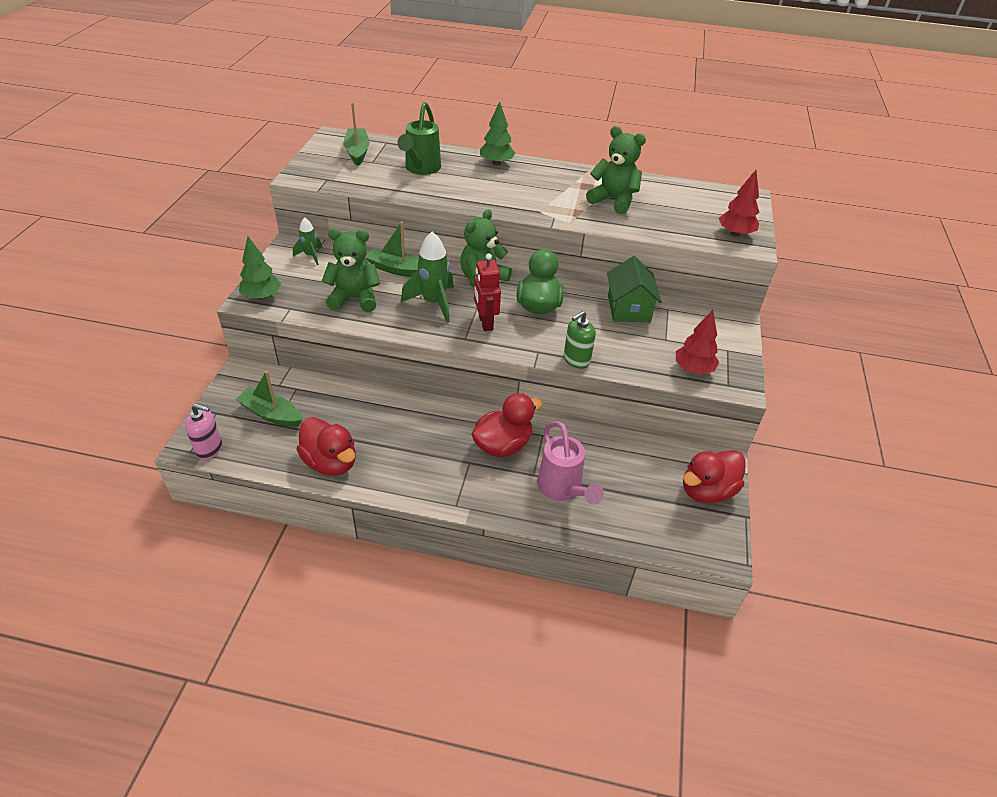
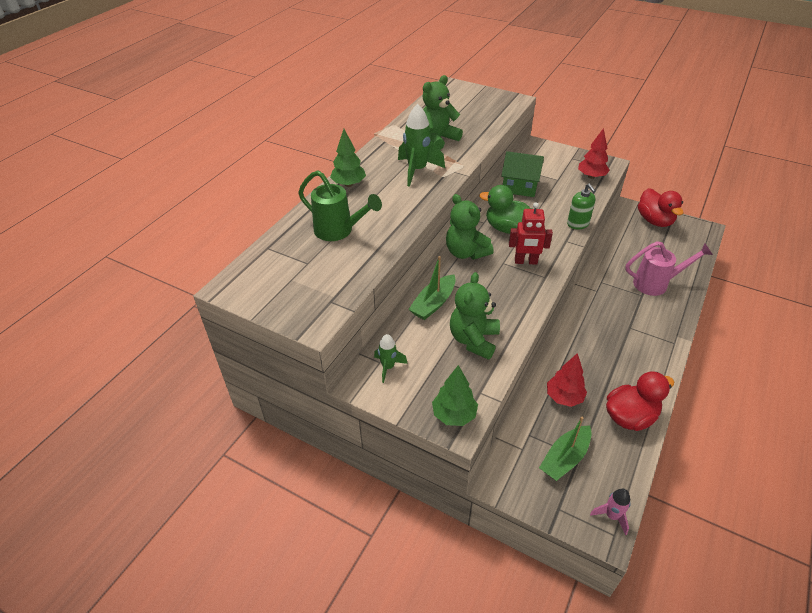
camera: 70 degrees left, 0 degrees up
(209, 449) = (611, 516): pink soap dispenser -> pink rocket
(357, 152) = (279, 271): green boat -> none
(433, 303) = (492, 287): green rocket -> green rocket (417, 170)
(503, 445) = (612, 305): red duck -> none
(735, 233) = (498, 102): red tree -> red tree (564, 397)

